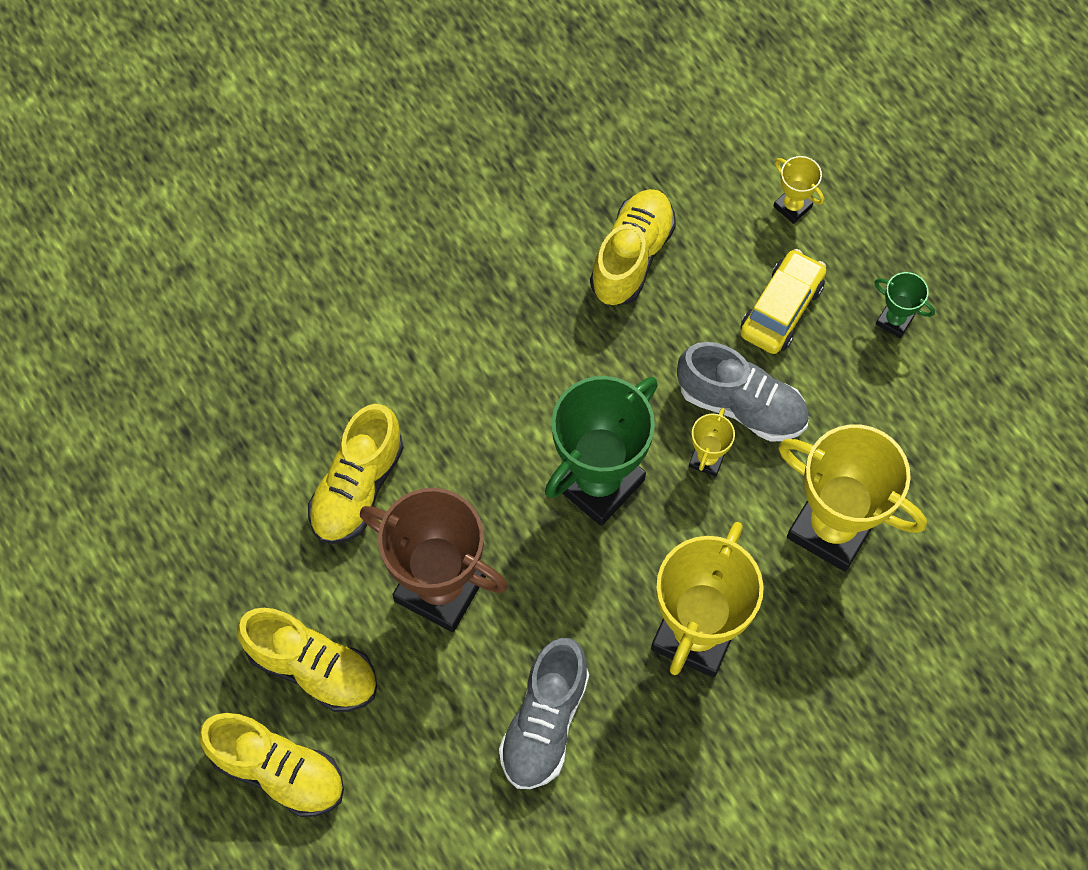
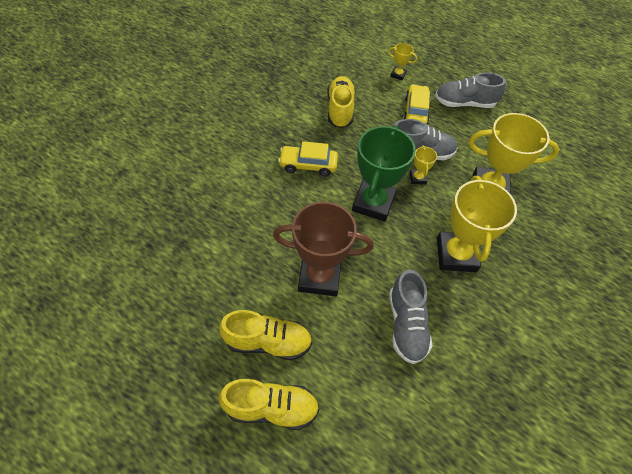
camera: 25 degrees left, 10 degrees down
(357, 487) = (254, 243): yellow shoe -> none
(515, 363) = (308, 165): none -> yellow car
(894, 320) = (464, 103): green trophy -> grey shoe

